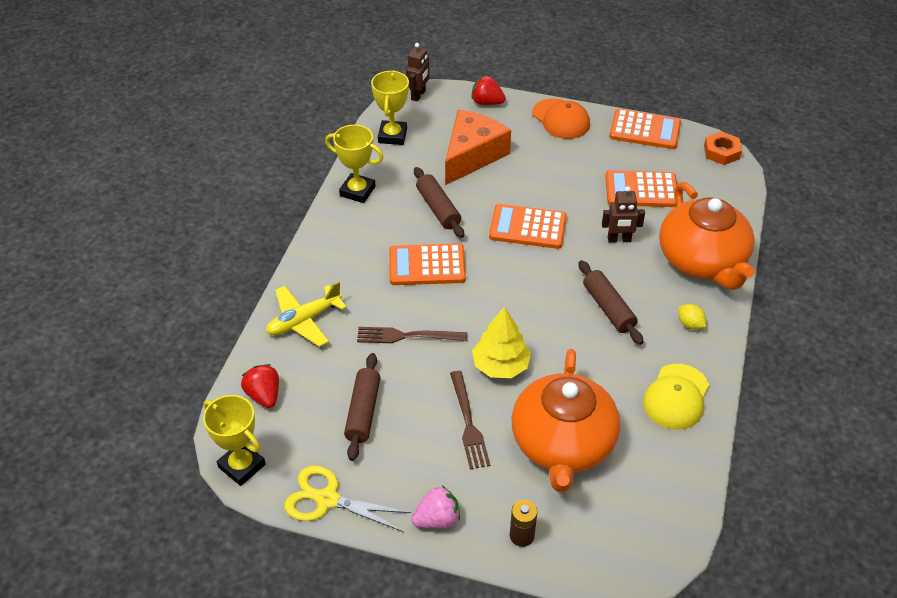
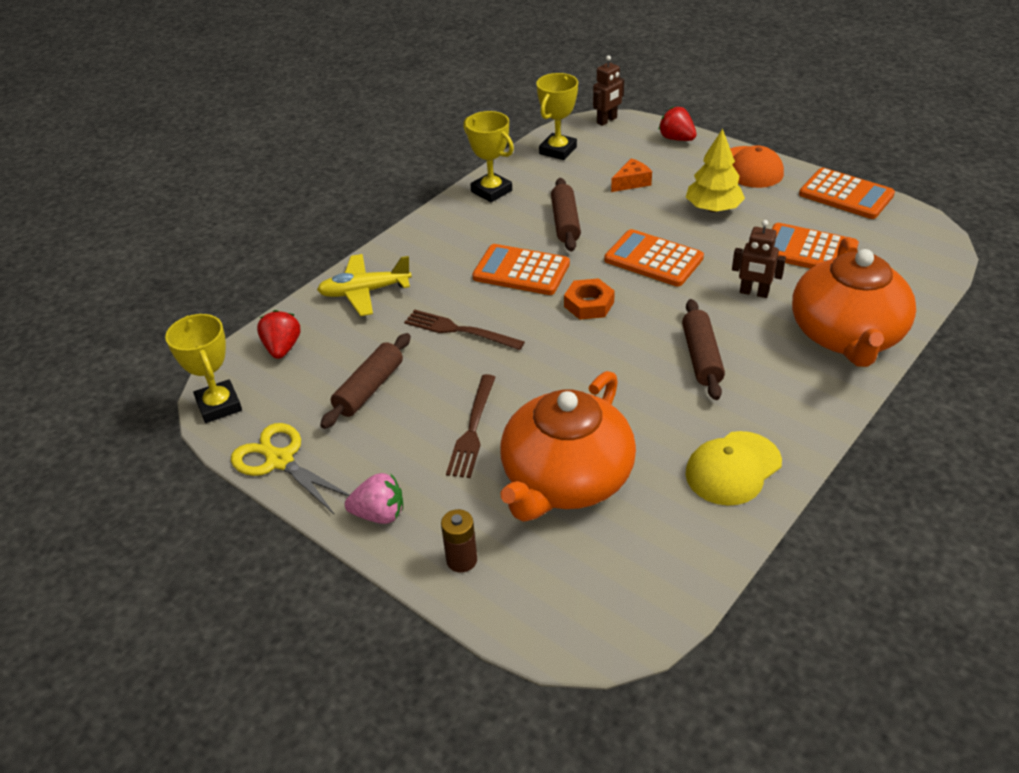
camera: 25 degrees right, 5 degrees down
(472, 155) = (632, 182): orange cheese -> orange cheese, size x0.46
(500, 365) = (543, 383): yellow tree -> yellow tree (713, 209)
(690, 324) = (793, 397): yellow lemon -> none
(721, 152) = (931, 233): orange nut -> orange nut (589, 304)

